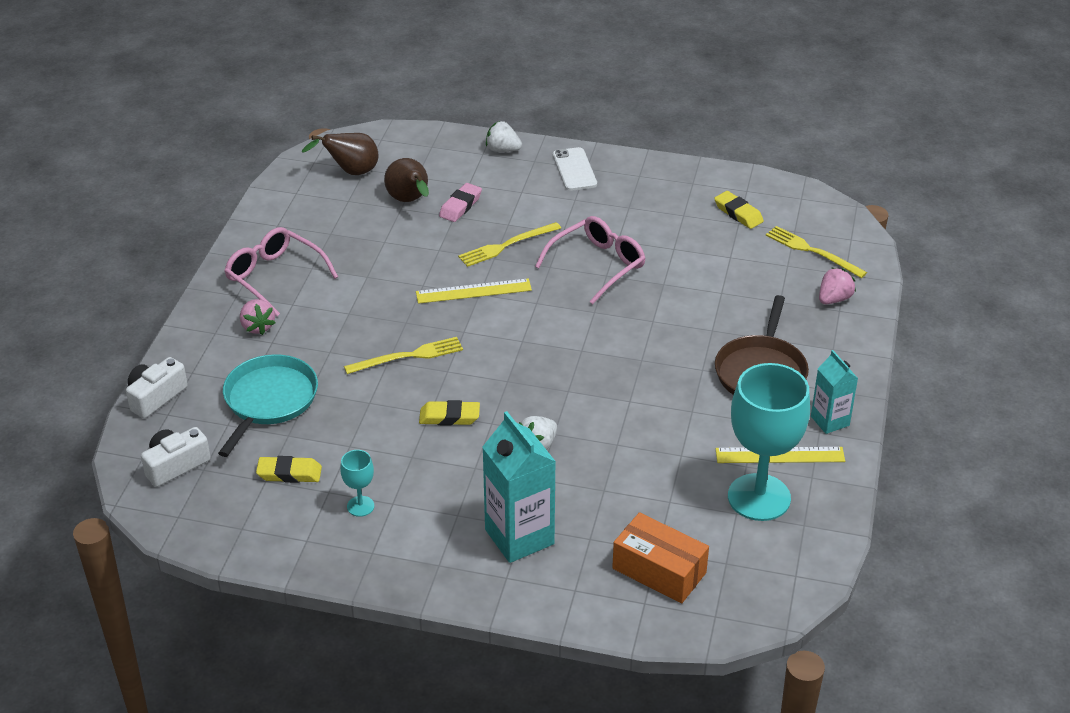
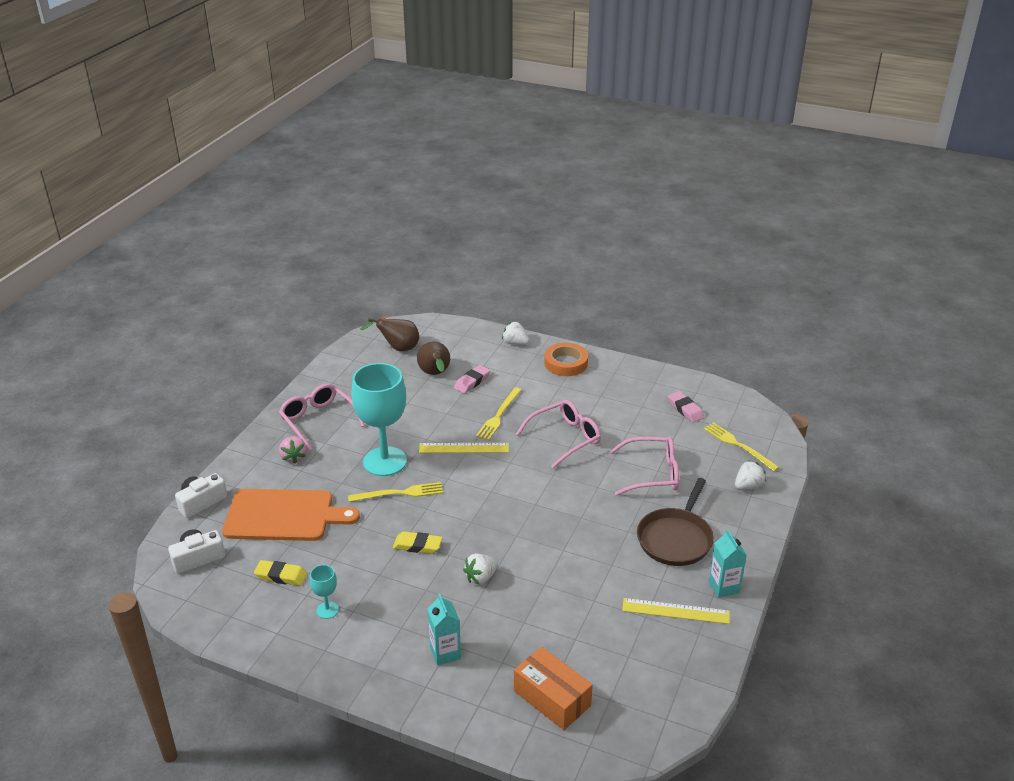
camera: 10 degrees right, 5 degrees down
(269, 400) = (284, 515): turquoise pan -> orange cutting board
(507, 245) = (499, 415): yellow fork -> yellow fork turned 45 degrees counterclockwise
(519, 537) = (445, 653): turquoise carton -> turquoise carton, size x0.59
(574, 169) = (566, 363): white phone -> orange tape
(716, 297) = (652, 473): none -> pink glasses
(738, 213) = (685, 409): yellow eraser -> pink eraser
(759, 497) = (650, 645): turquoise goblet -> turquoise goblet (385, 461)
(834, 299) = (748, 486): pink strawberry -> white strawberry

